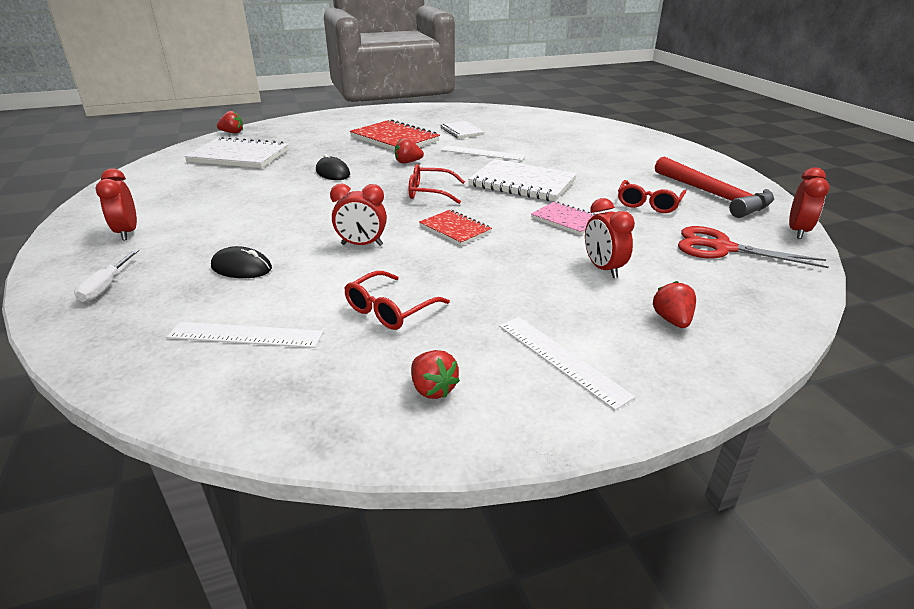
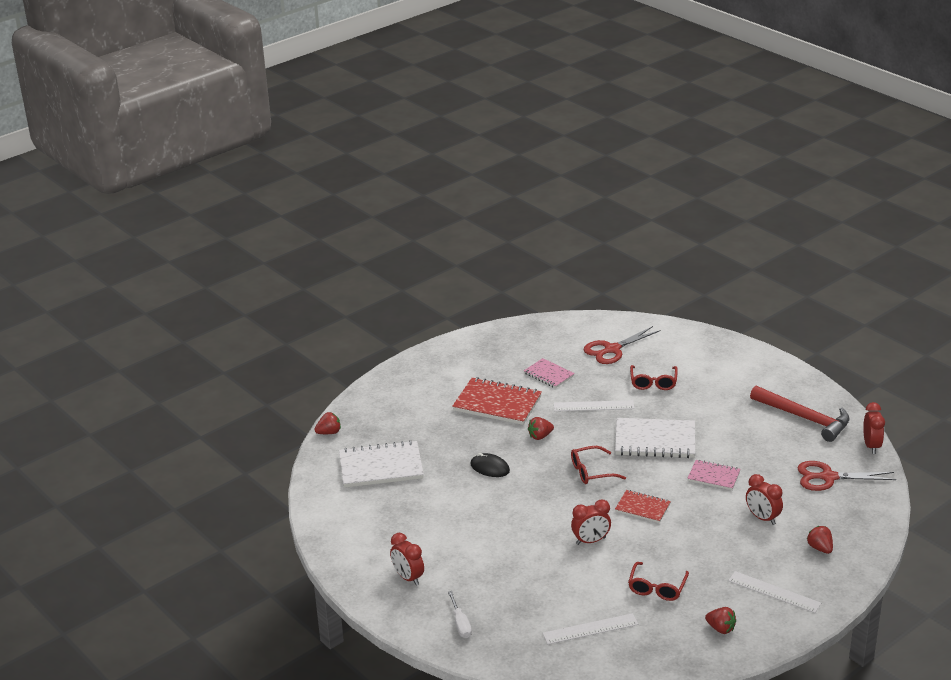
camera: 20 degrees left, 0 degrees up
(241, 267) = (530, 584): black mouse -> none
(461, 131) = (549, 375): white notebook -> pink notebook
(535, 127) = (612, 349): none -> red scissors
(648, 204) = (762, 441): red glasses -> red glasses (653, 382)

